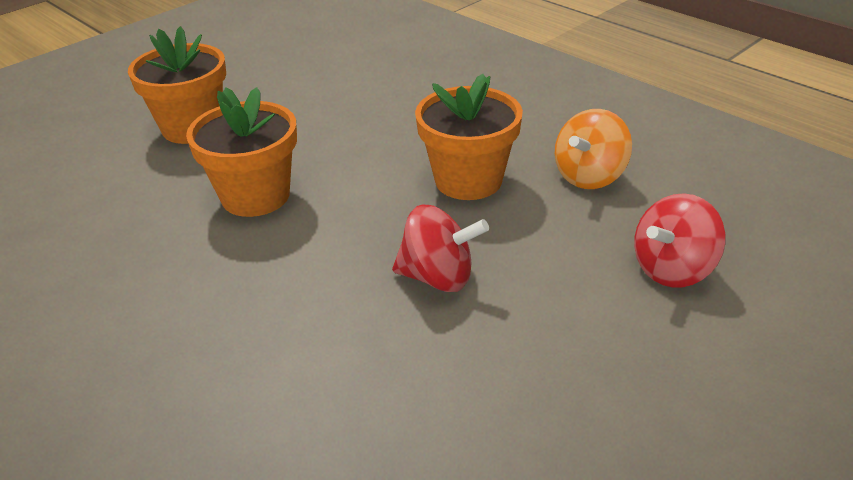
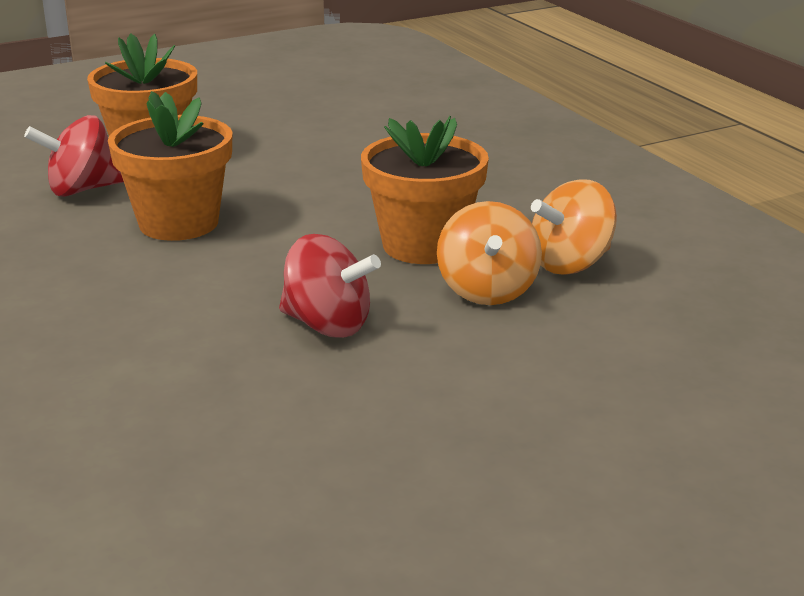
camera: 15 degrees right, 10 degrees down
(543, 216) = (487, 291): none -> orange spinning top
(672, 269) = (605, 364): red spinning top -> red spinning top (82, 190)

